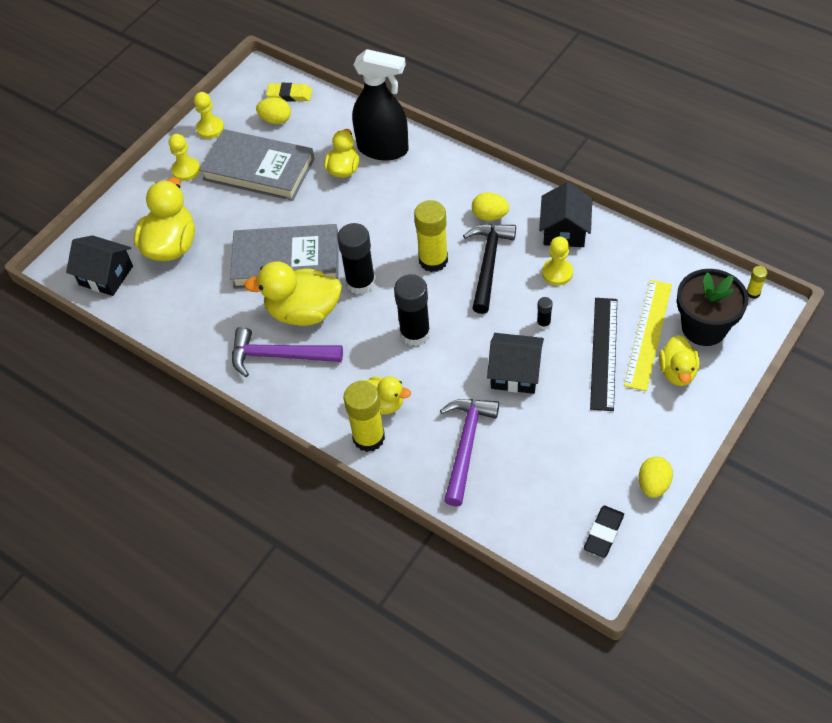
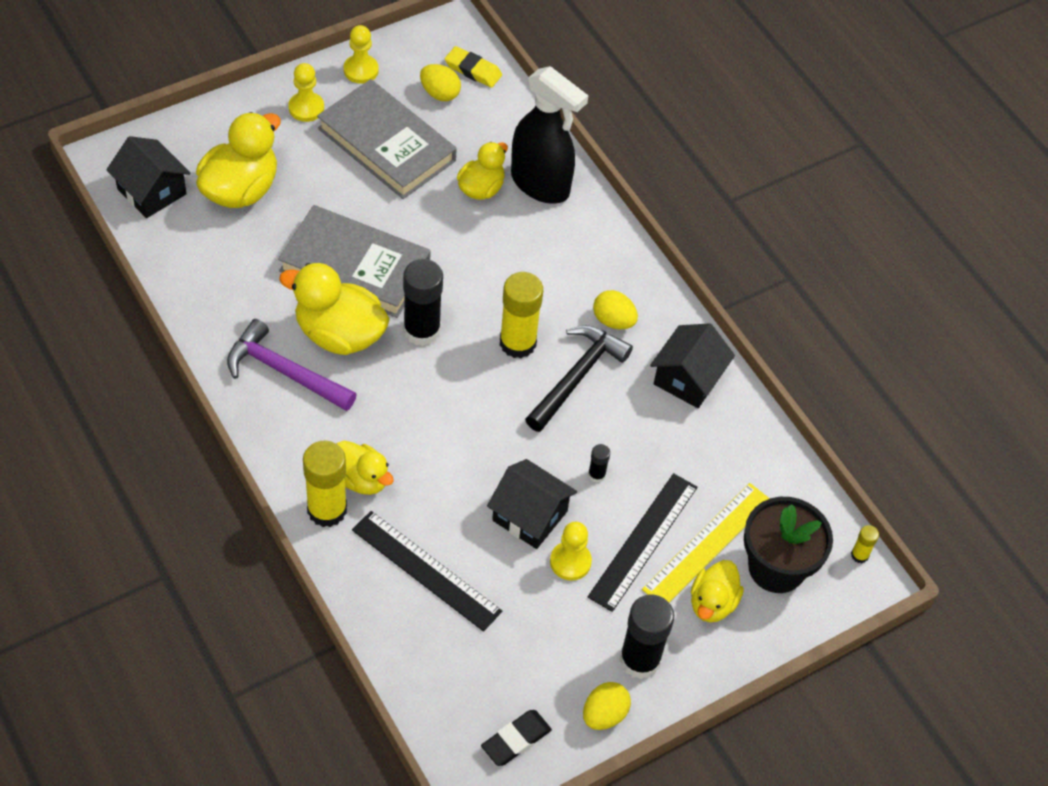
camera: 15 degrees right, 0 degrees up
(415, 333) = (447, 417): black glue stick -> black glue stick (640, 660)
(466, 446) = (426, 570): purple hammer -> black ruler
(557, 273) = (648, 424): yellow pawn -> yellow pawn (570, 562)

